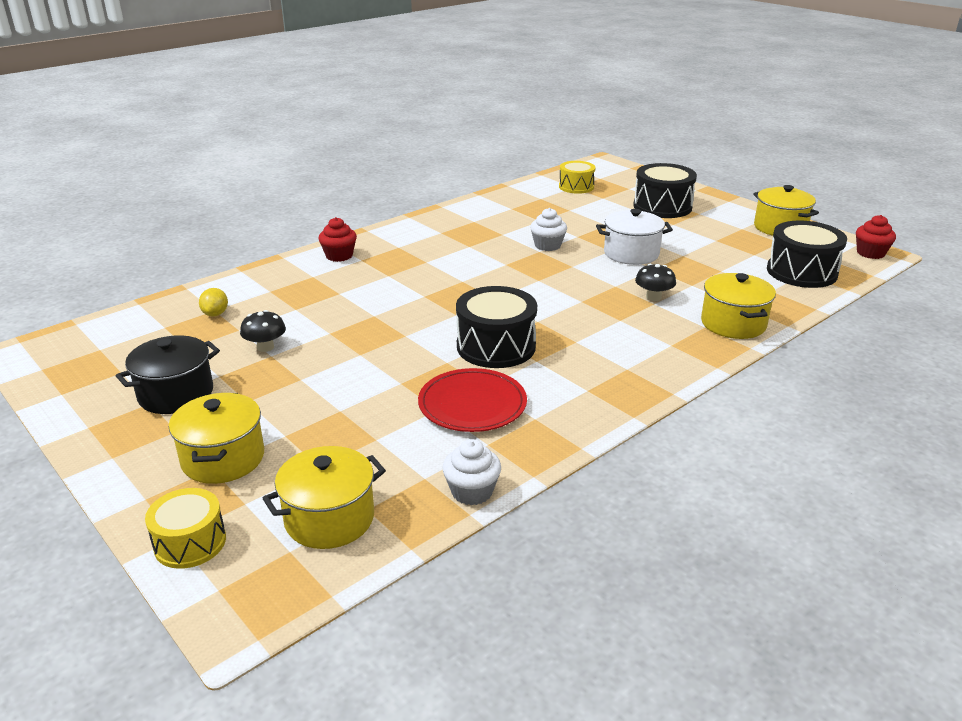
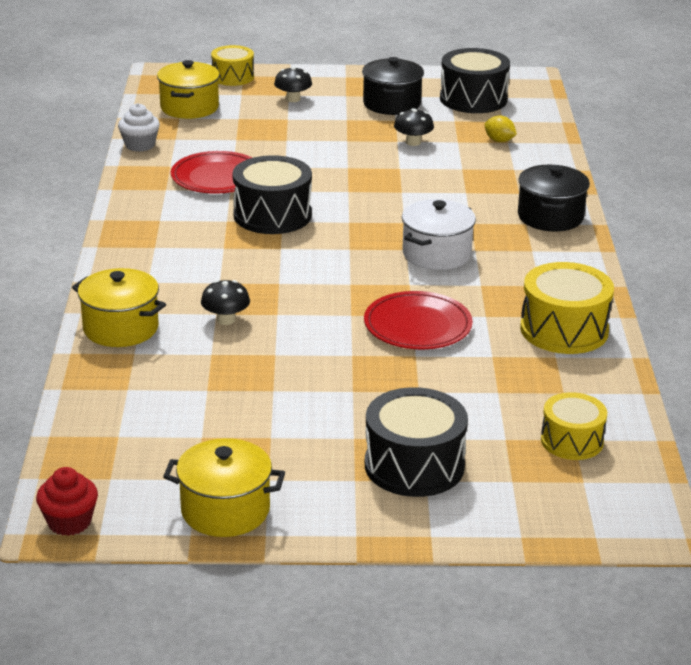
camera: 130 degrees right, 0 degrees up
(223, 459) = (293, 99): yellow pot -> black mushroom
(339, 256) = (550, 217): red cupcake -> black pot
(480, 213) = (564, 330): none -> yellow drum
(547, 245) = (417, 326): white cupcake -> red plate
(631, 253) = (325, 362): white pot -> white pot (436, 254)
(801, 272) = (122, 436): black drum -> black drum (473, 99)

